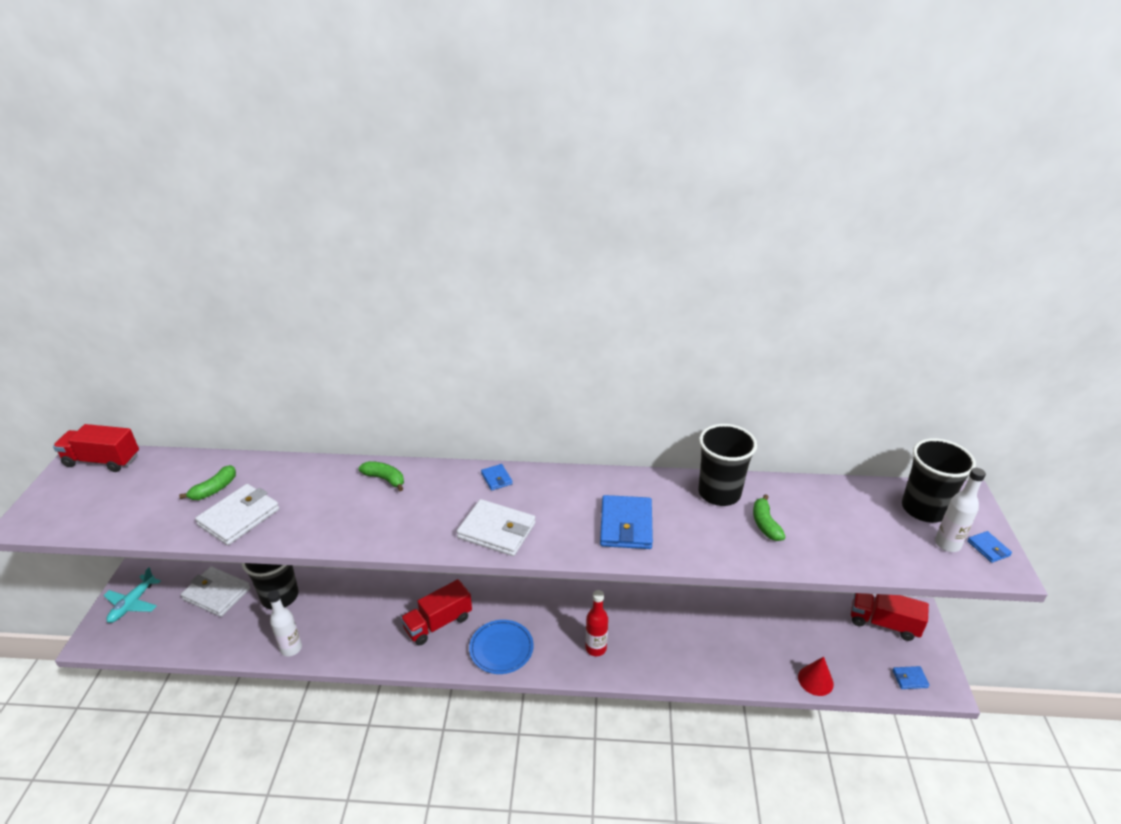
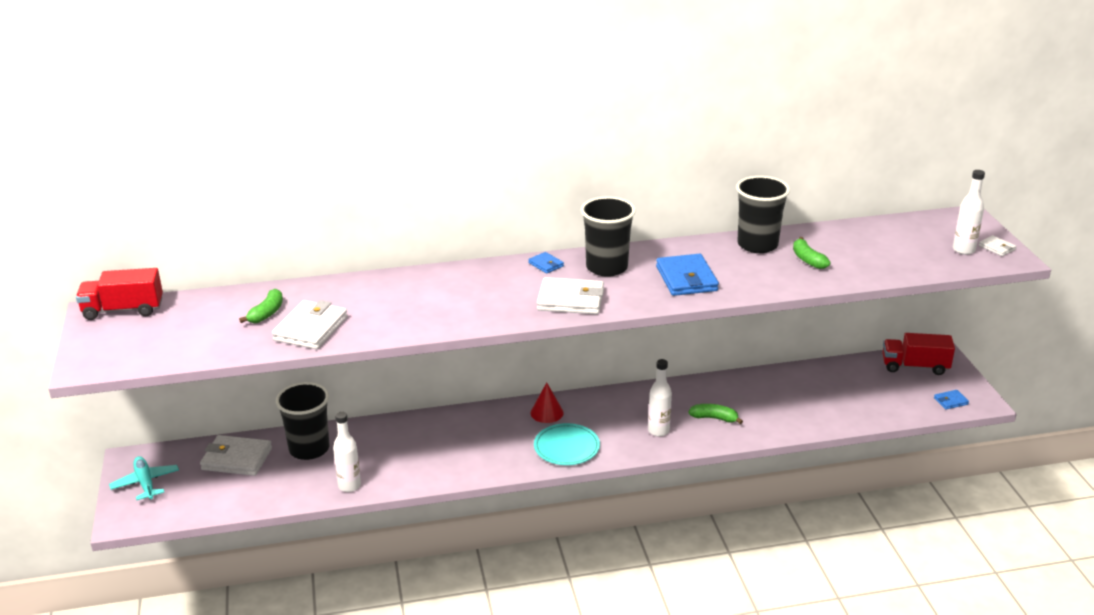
camera: 15 degrees left, 5 degrees down
(132, 604) = (145, 483): turquoise plane -> turquoise plane turned 150 degrees clockwise
(385, 479) = (436, 280): green banana -> green banana (714, 418)
(438, 623) = (491, 440): red truck -> none
(501, 649) = (566, 447): blue plate -> turquoise plate
(596, 648) = (658, 431): red bottle -> white bottle
(815, 680) = (870, 417): red cone -> red cone (547, 413)
(924, 509) = (936, 230): black cup -> black cup (607, 267)
(988, 548) = (996, 248): blue wallet -> white wallet

